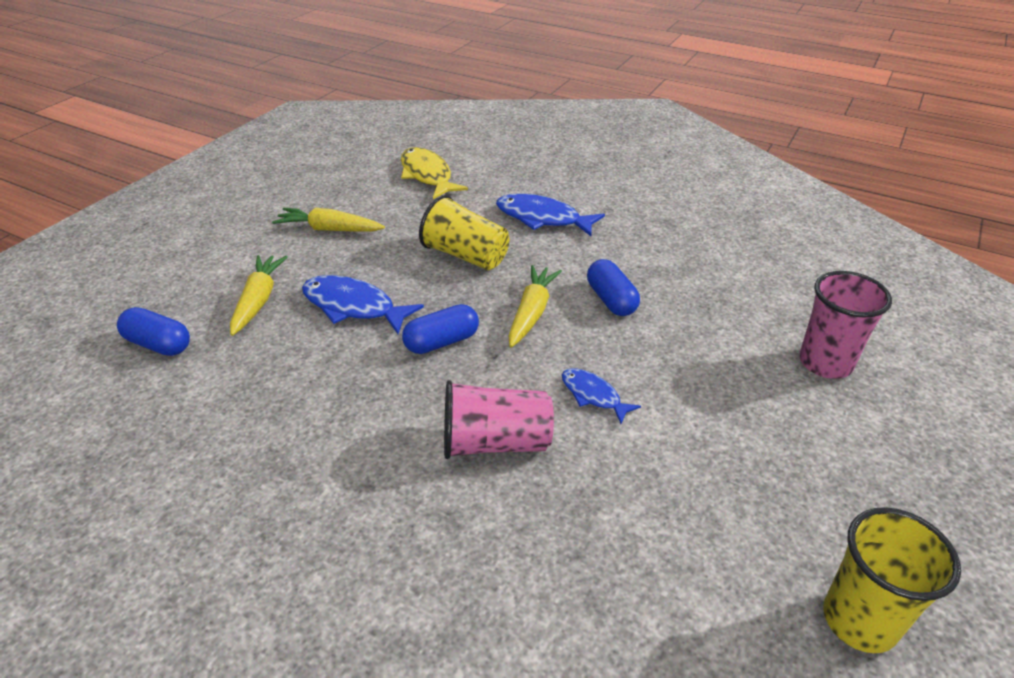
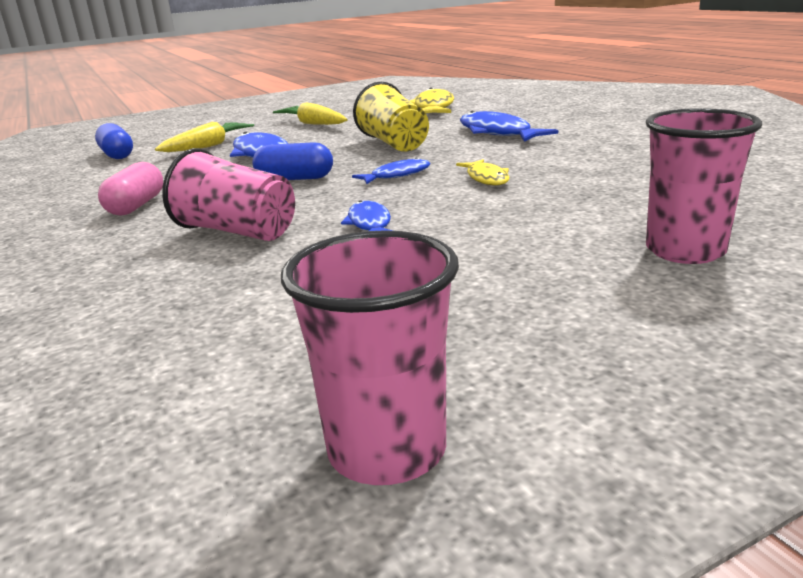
camera: 35 degrees right, 15 degrees down
(333, 434) = (136, 206): none -> pink capsule
(531, 312) = (397, 175): yellow carrot -> blue fish
(611, 300) = (486, 178): blue capsule -> yellow fish
(859, 620) = (387, 450): yellow cup -> pink cup

